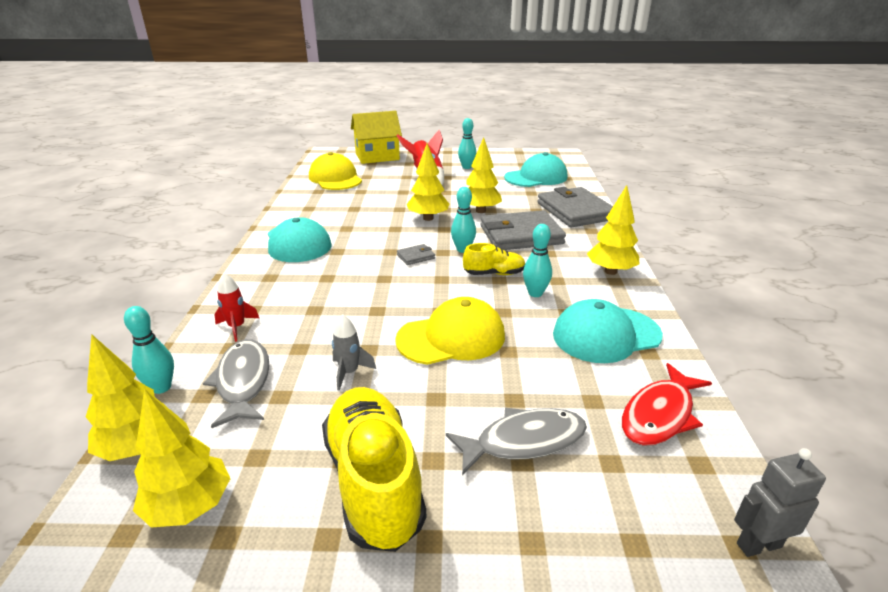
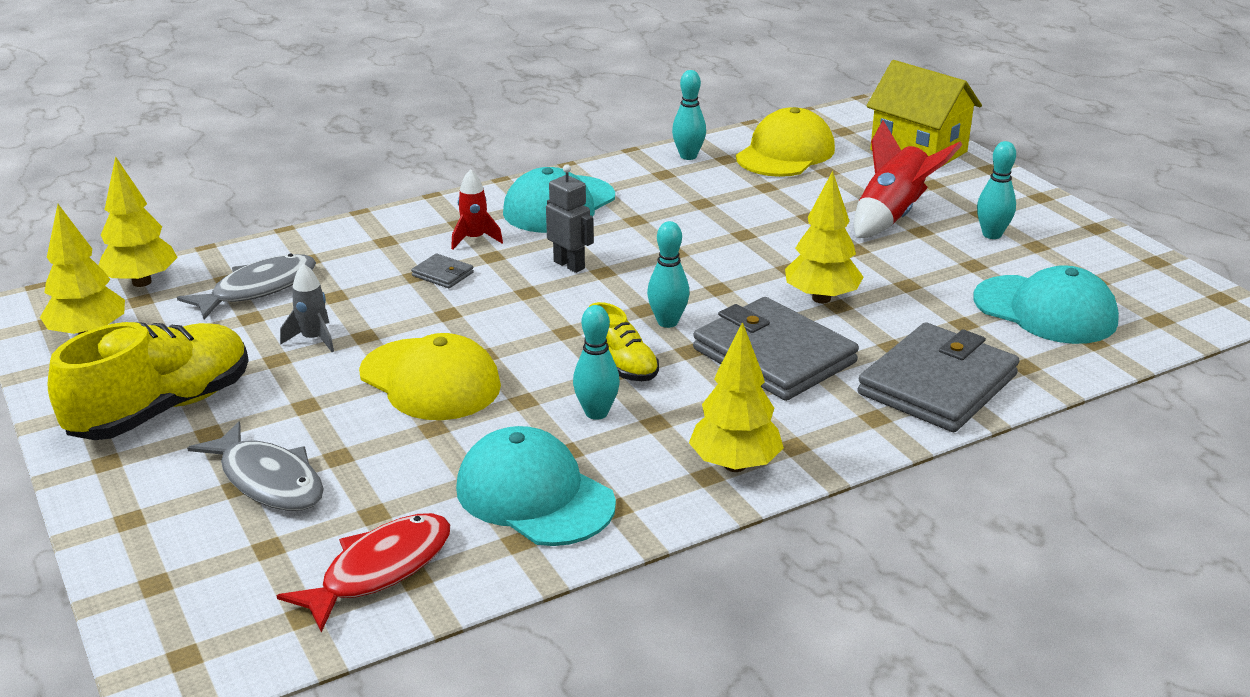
camera: 60 degrees right, 0 degrees up
(161, 387) = (223, 255): turquoise bowling pin -> turquoise bowling pin (688, 156)
(237, 327) = (344, 247): red rocket -> red rocket (474, 239)
(416, 256) = (608, 294): grey wallet -> grey wallet (443, 274)
(428, 218) = (739, 265): yellow tree -> none
(660, 414) = (379, 570): red fish -> red fish turned 120 degrees clockwise
(758, 544) = (191, 670): grey robot -> grey robot (569, 265)

